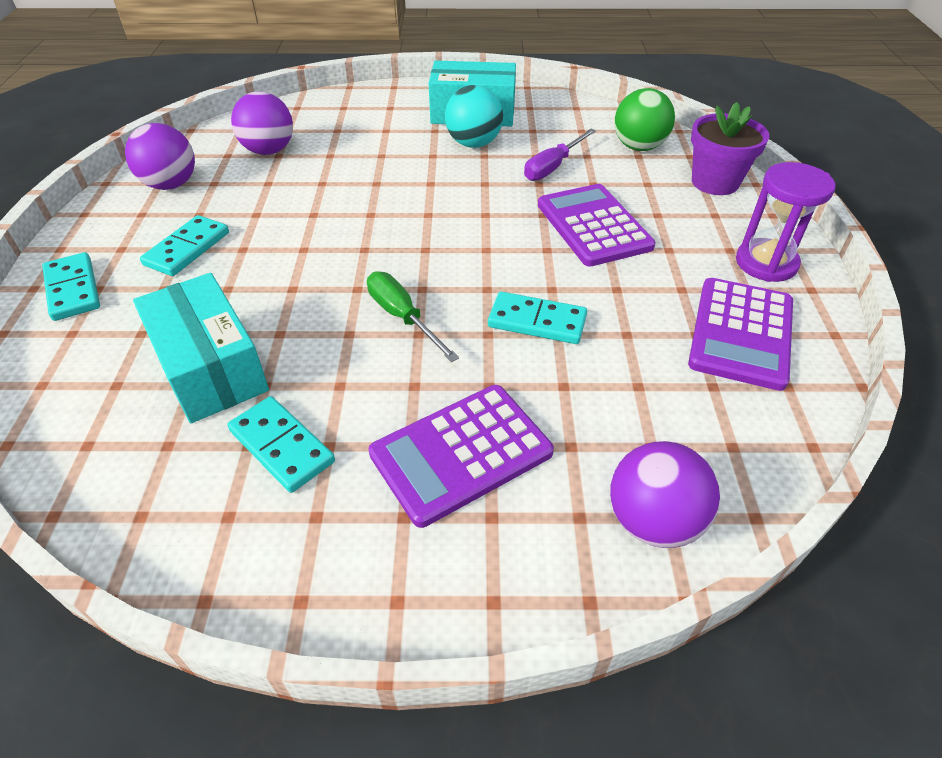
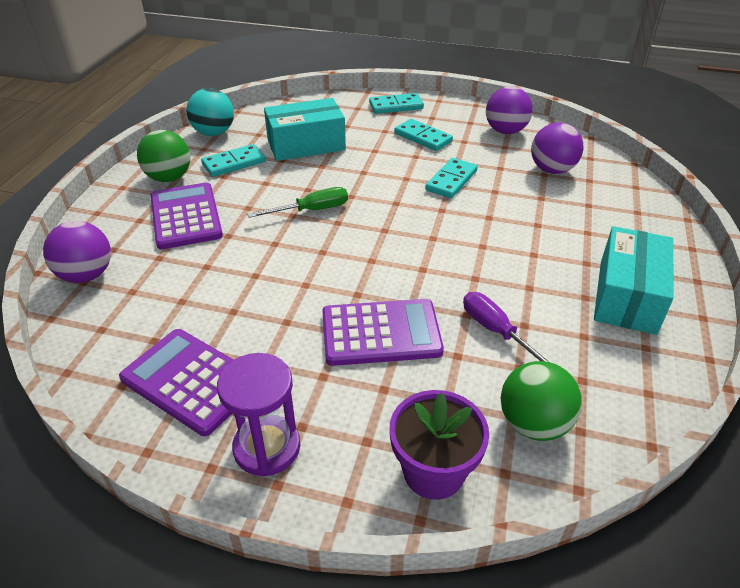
camera: 105 degrees right, 5 degrees down
(347, 530) = (169, 177): none -> green ball
(473, 143) = (554, 284): turquoise ball -> turquoise ball (214, 133)
(537, 321) = (273, 268): turquoise domino -> turquoise domino (451, 180)

